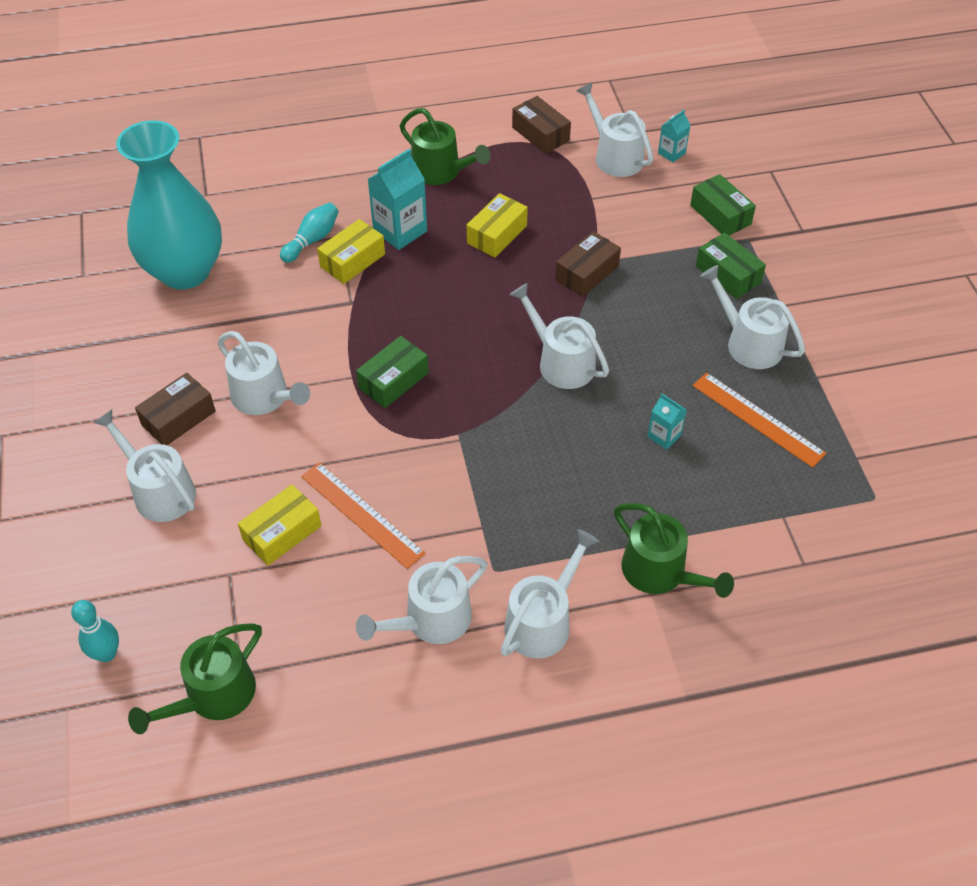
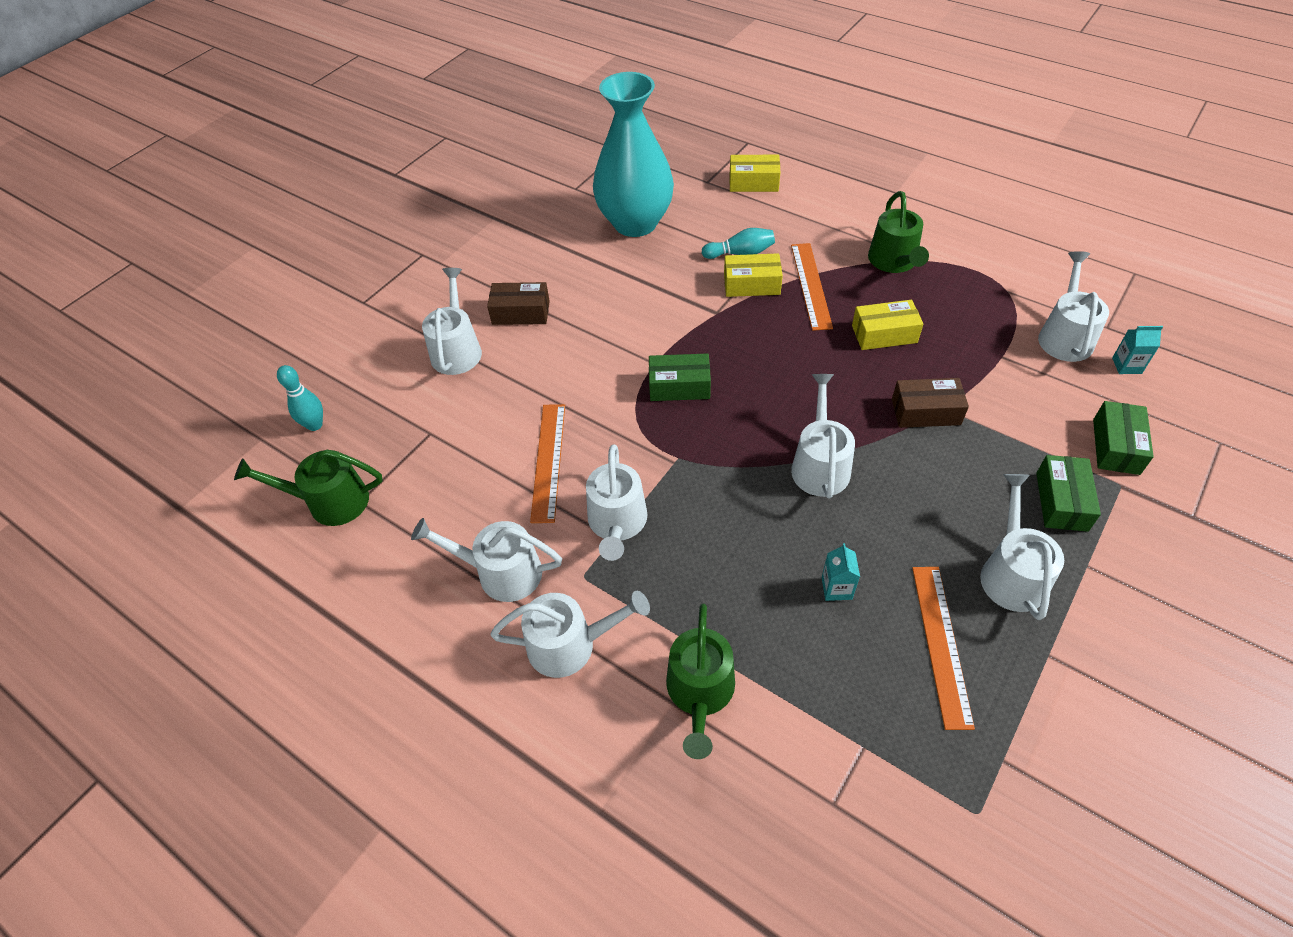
camera: 50 degrees right, 0 degrees up
(264, 397) = (584, 336): white watering can -> white watering can (617, 523)
(282, 533) = (488, 432): yellow box -> yellow box (753, 182)
(400, 231) = (811, 285): turquoise carton -> orange ruler
(540, 134) = (1015, 281): brown box -> none

